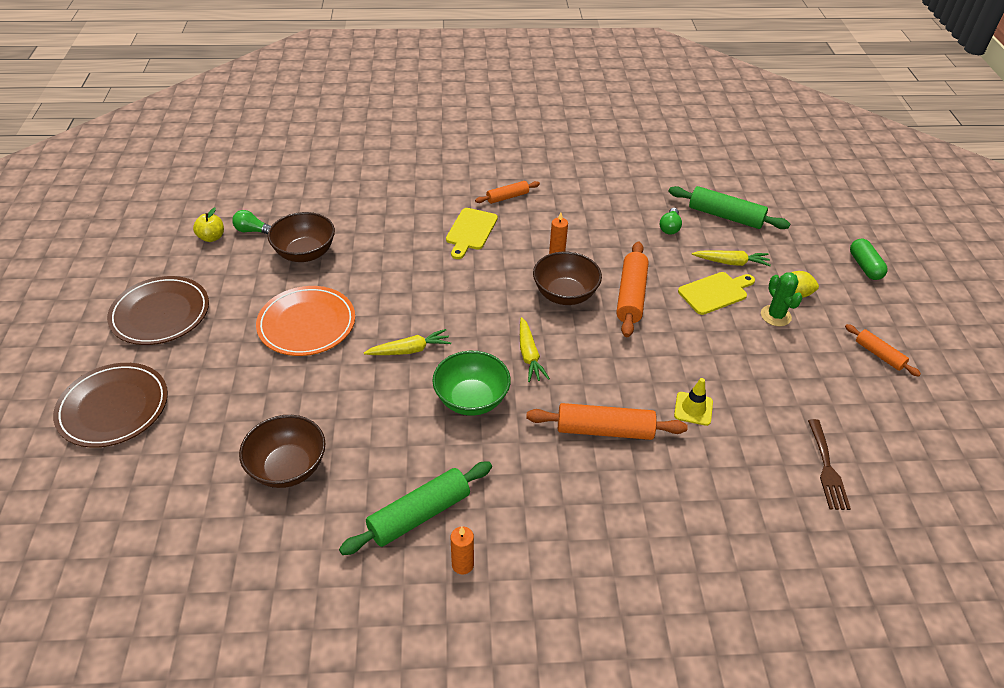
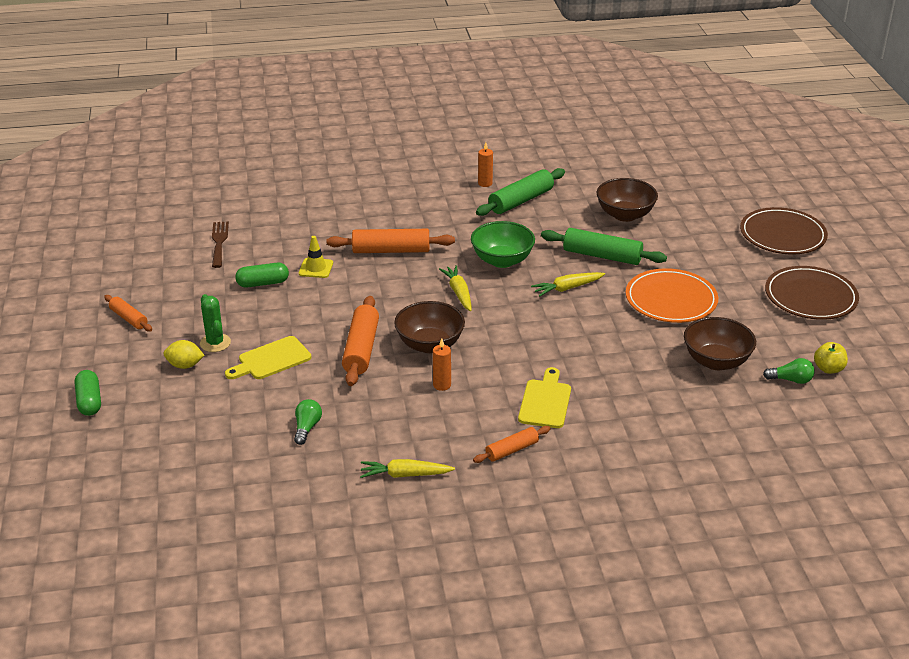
camera: 175 degrees right, 10 degrees down
(725, 216) = (232, 449): green rolling pin -> green rolling pin (602, 256)
(731, 262) = (244, 392): yellow carrot -> yellow carrot (404, 475)
(750, 391) = (263, 283): none -> green capsule

